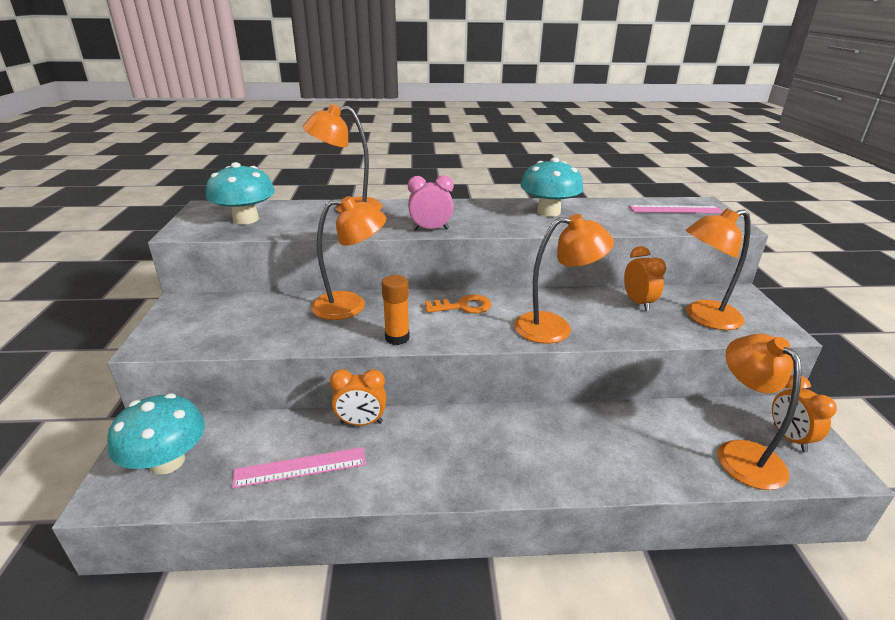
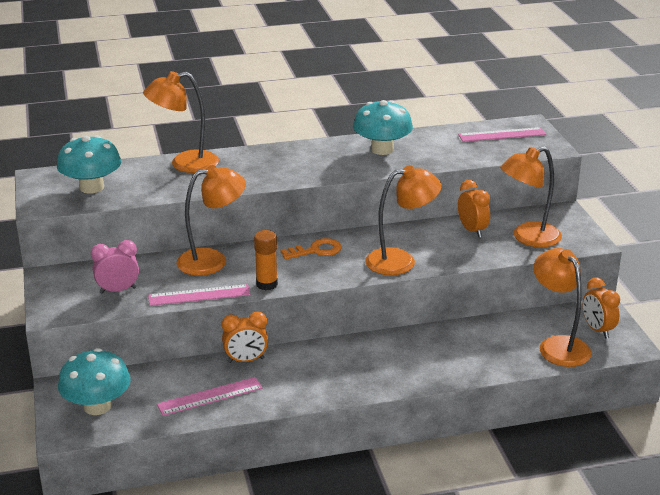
camera: 10 degrees left, 0 degrees up
(317, 342) = (199, 295): none -> pink ruler
(430, 229) = (276, 181): pink clock -> pink clock (118, 290)

